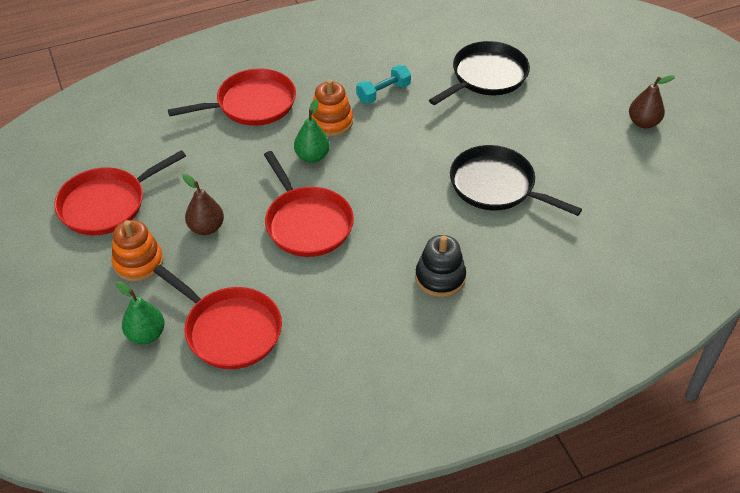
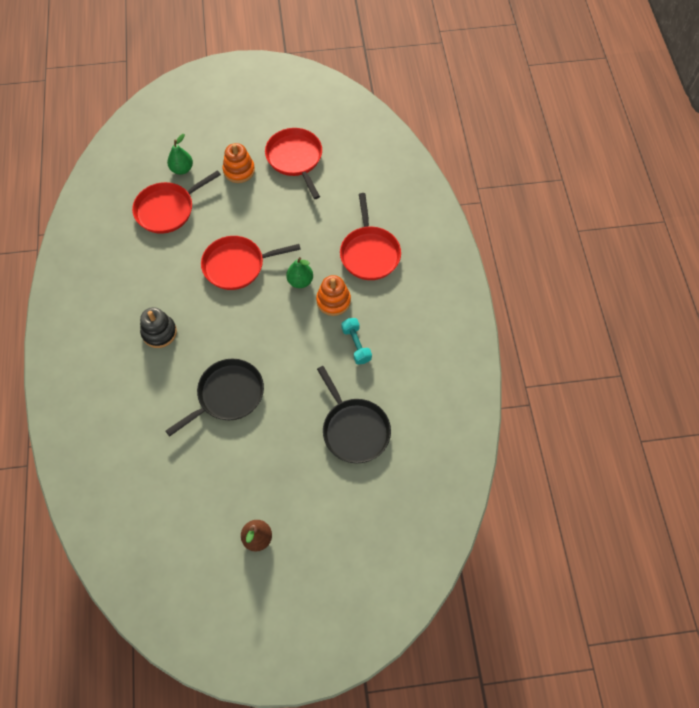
camera: 105 degrees right, 15 degrees up
(206, 228) = (254, 209): brown pear -> none

